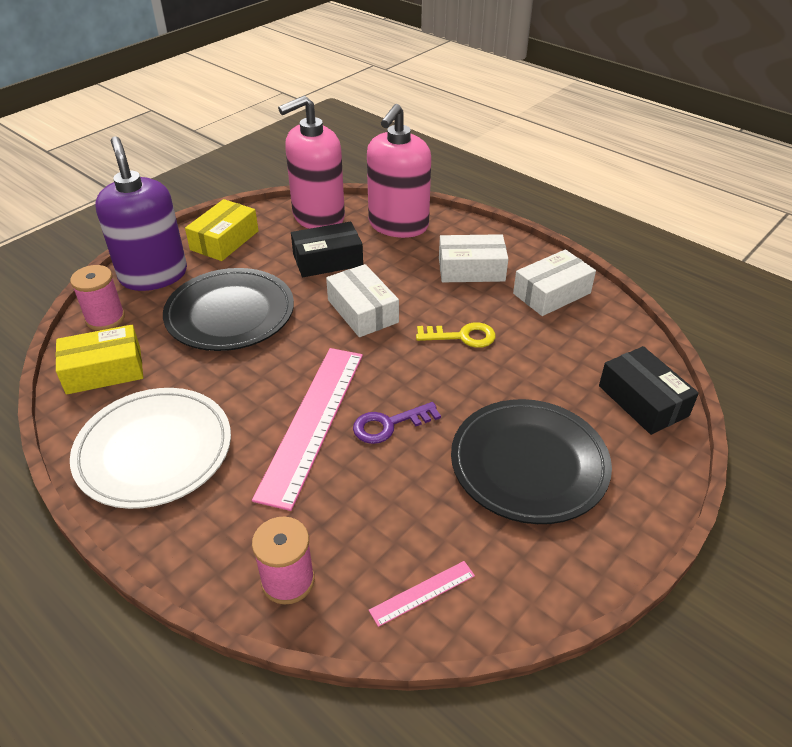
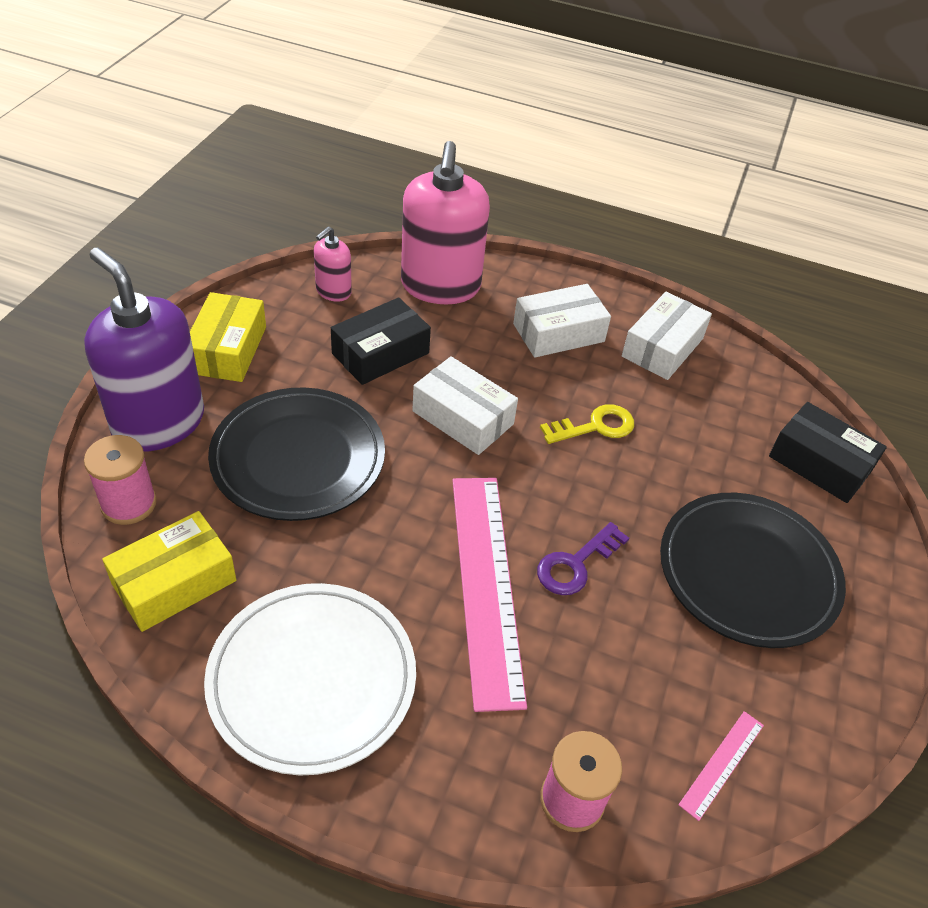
camera: 25 degrees left, 5 degrees up
(318, 217) = (333, 291): pink soap dispenser -> pink soap dispenser, size x0.47

